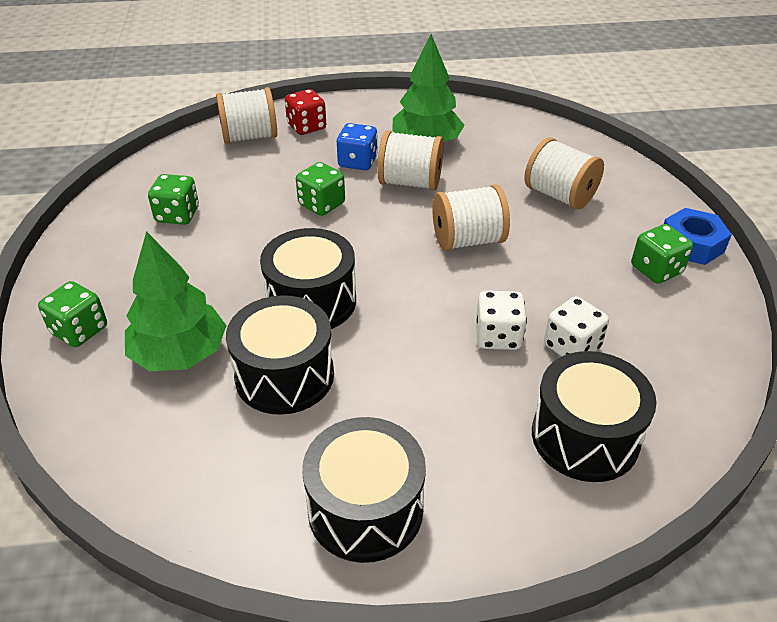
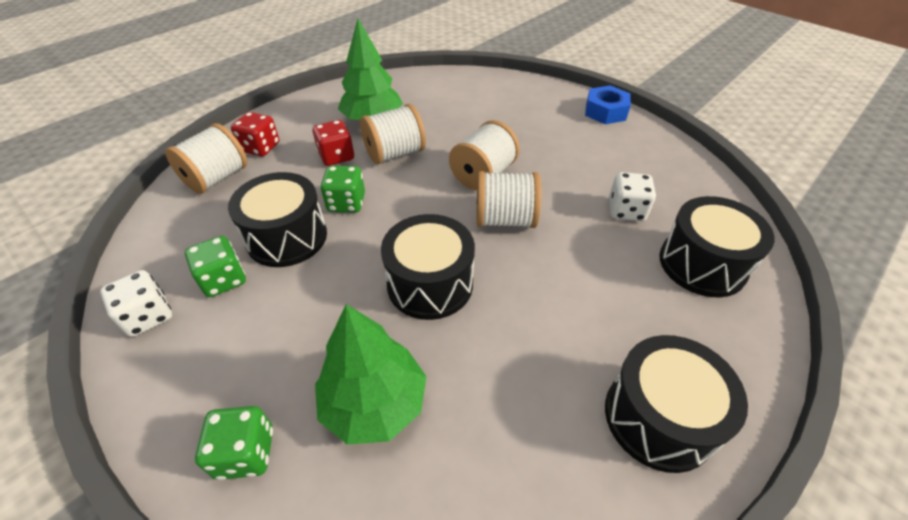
camera: 40 degrees left, 5 degrees up
(284, 375) = (481, 357): black drum -> black drum (287, 237)
(357, 162) = (336, 156): blue dice -> red dice
(498, 336) = (580, 230): white dice -> white dice (148, 316)
(559, 195) = (501, 116): white spool -> white spool (505, 219)
(656, 270) = (607, 136): green dice -> none

